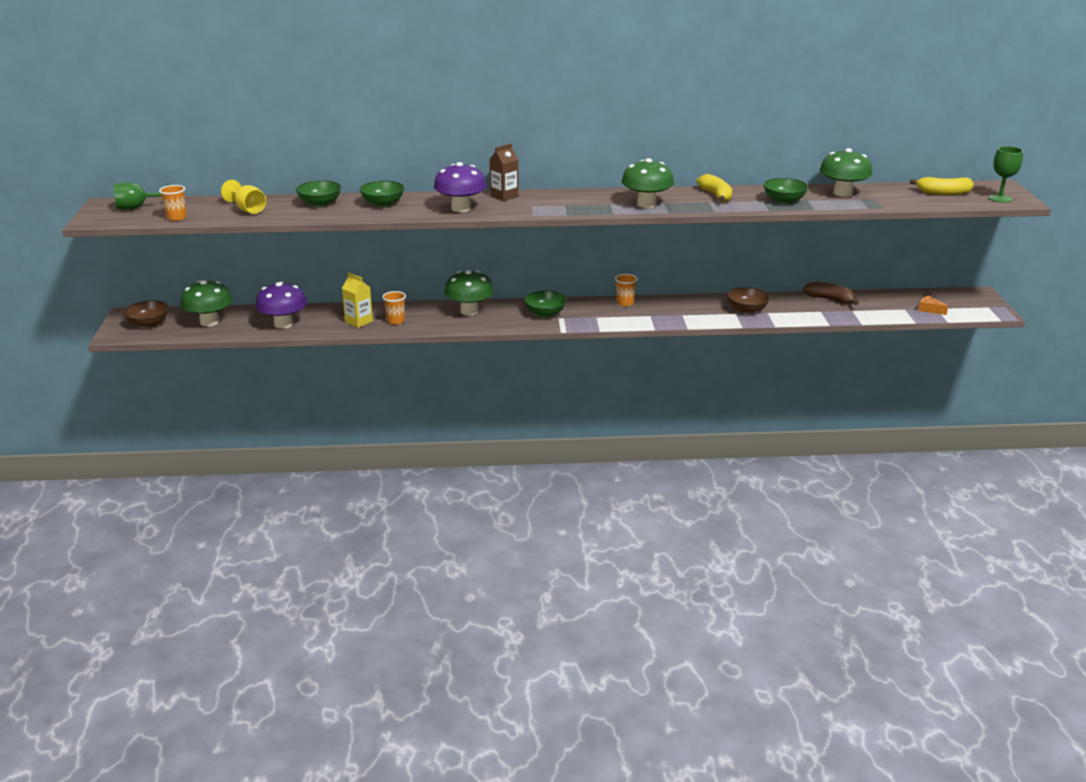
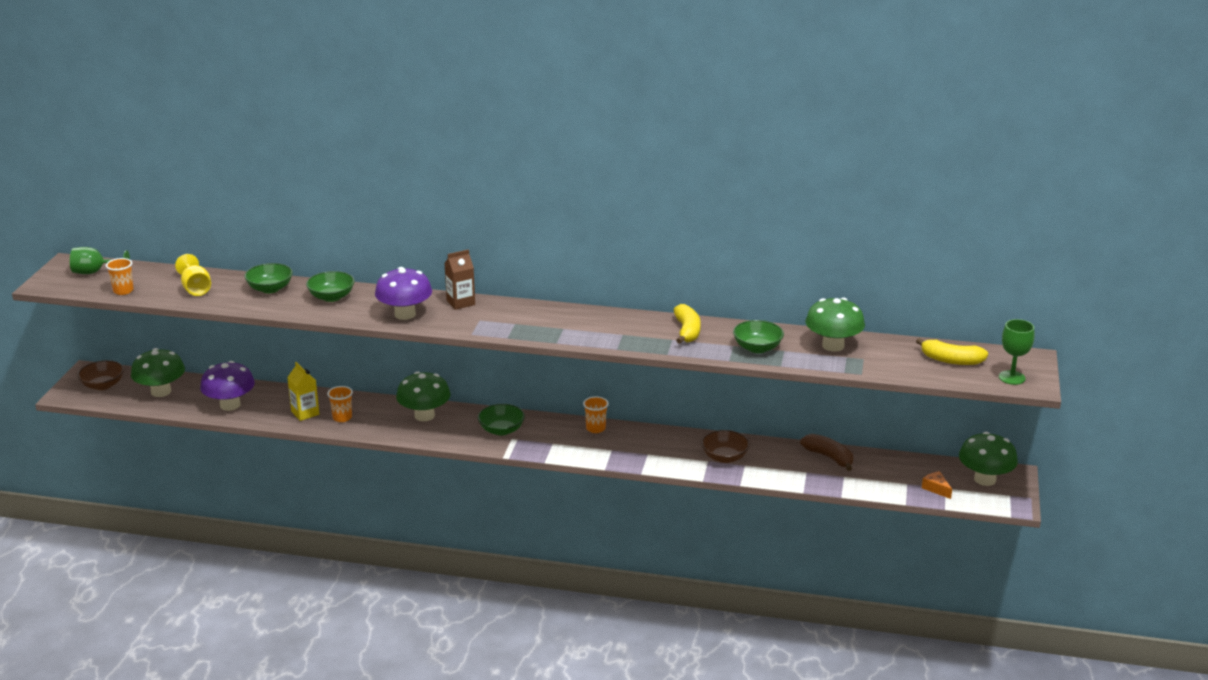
camera: 15 degrees right, 0 degrees up
(646, 204) = (602, 334): green mushroom -> green mushroom (985, 479)

